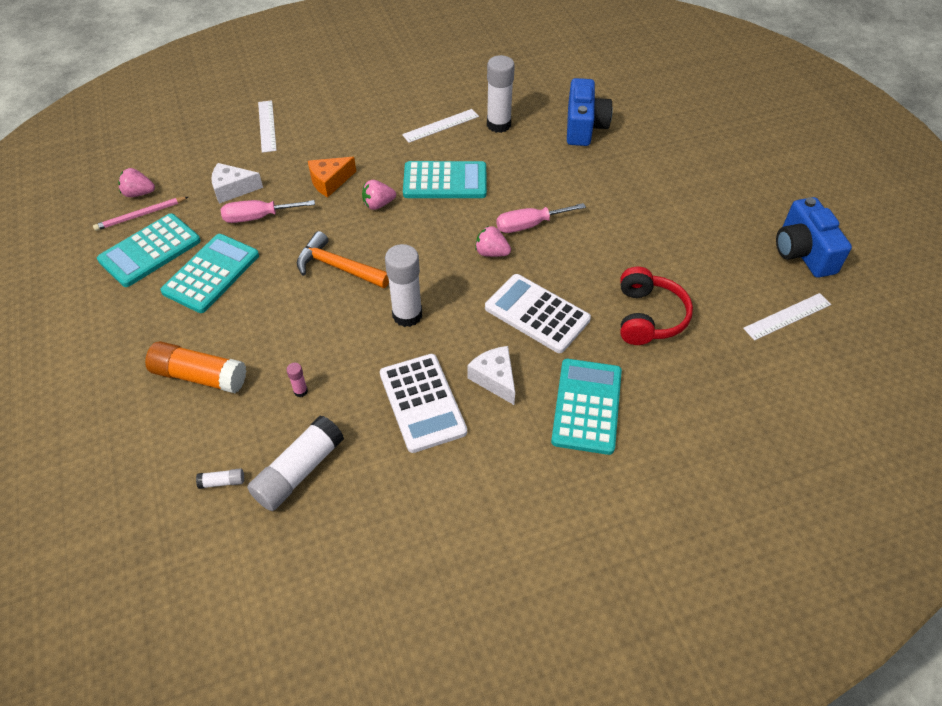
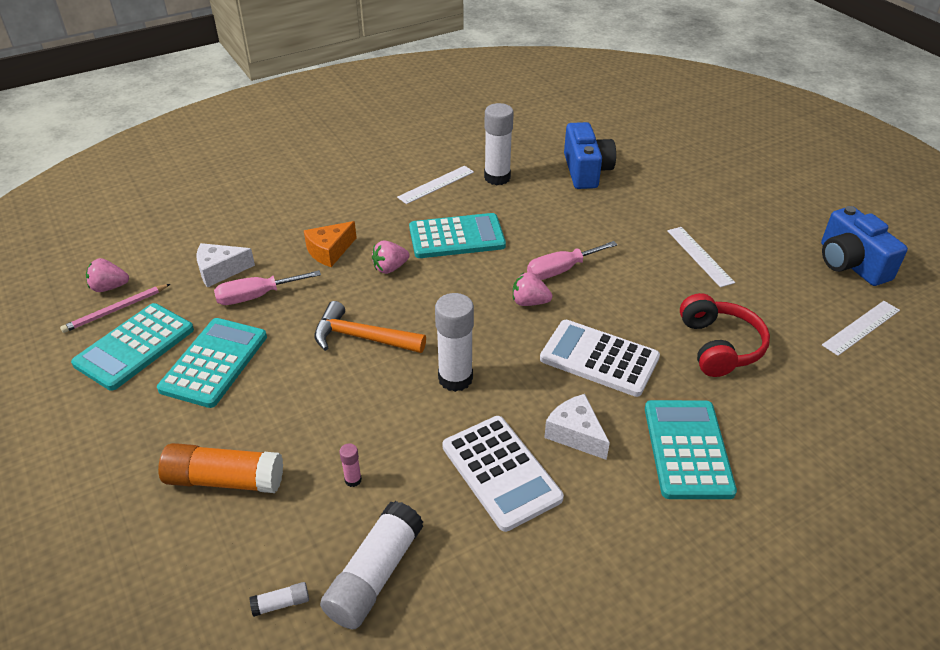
camera: 10 degrees left, 10 degrees down
(267, 126) = (245, 203): white ruler -> white ruler (699, 256)

